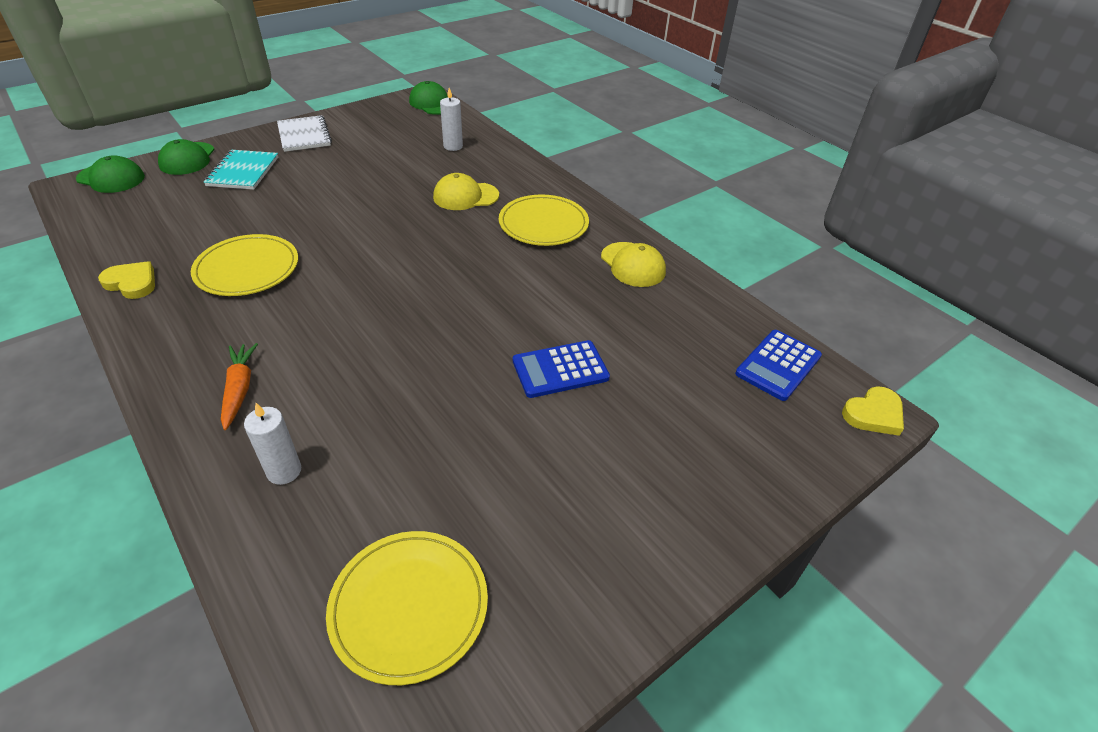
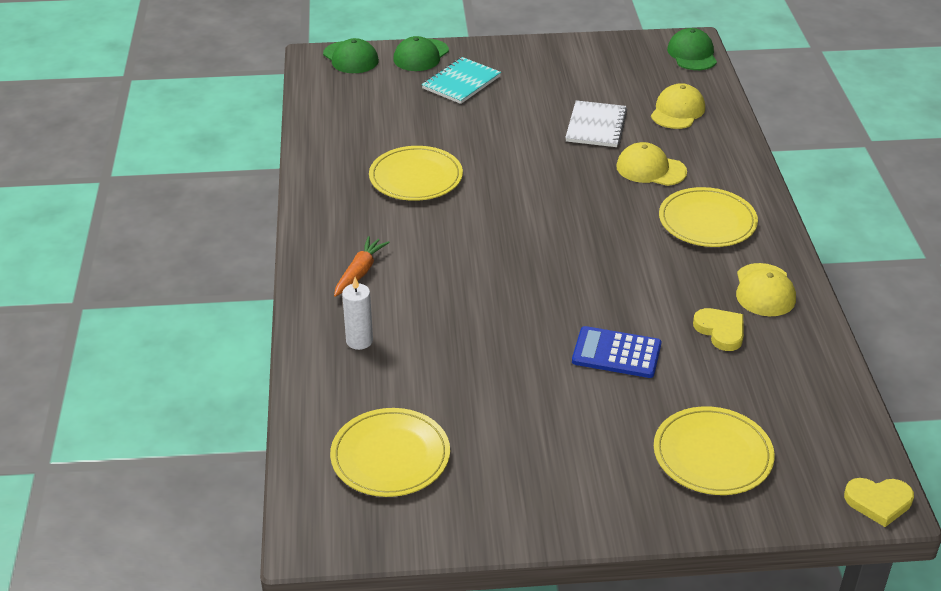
camera: 35 degrees right, 5 degrees down
(132, 283) = (325, 160): yellow heart -> yellow heart (720, 331)
(304, 135) = (538, 58): white notebook -> white notebook (596, 126)
(453, 146) = (677, 111): white candle -> yellow cap
(719, 433) = (712, 454): none -> yellow plate
(778, 365) = (825, 428): blue calculator -> none

